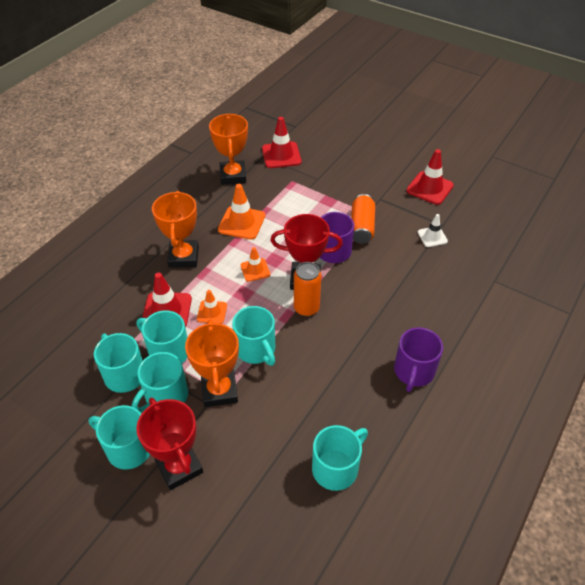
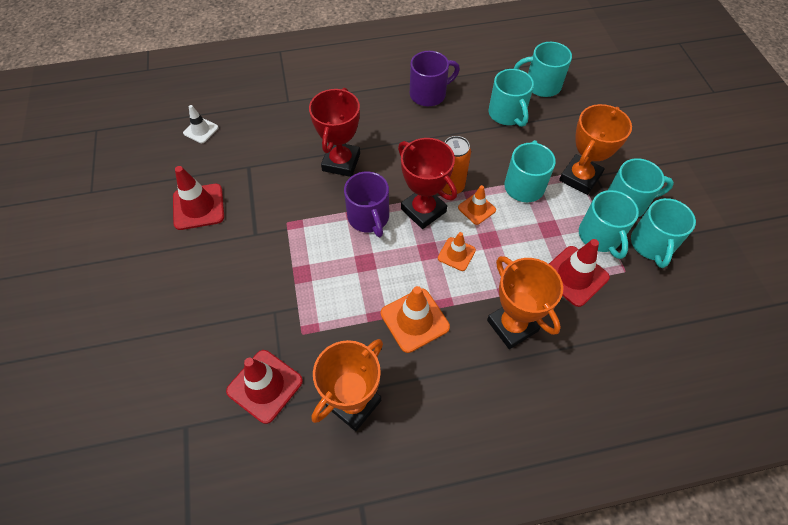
camera: 135 degrees left, 10 degrees up
(128, 448) = (679, 188): turquoise mug -> turquoise mug (507, 114)
(179, 467) = (647, 152): red trophy -> red trophy (341, 162)
(183, 257) = (512, 325): orange trophy -> orange trophy turned 75 degrees counterclockwise
(212, 312) = (533, 243): orange traffic cone -> orange traffic cone (476, 209)
(362, 227) = (313, 219): orange can -> none
(432, 237) = (273, 163): white traffic cone -> white traffic cone (201, 130)

